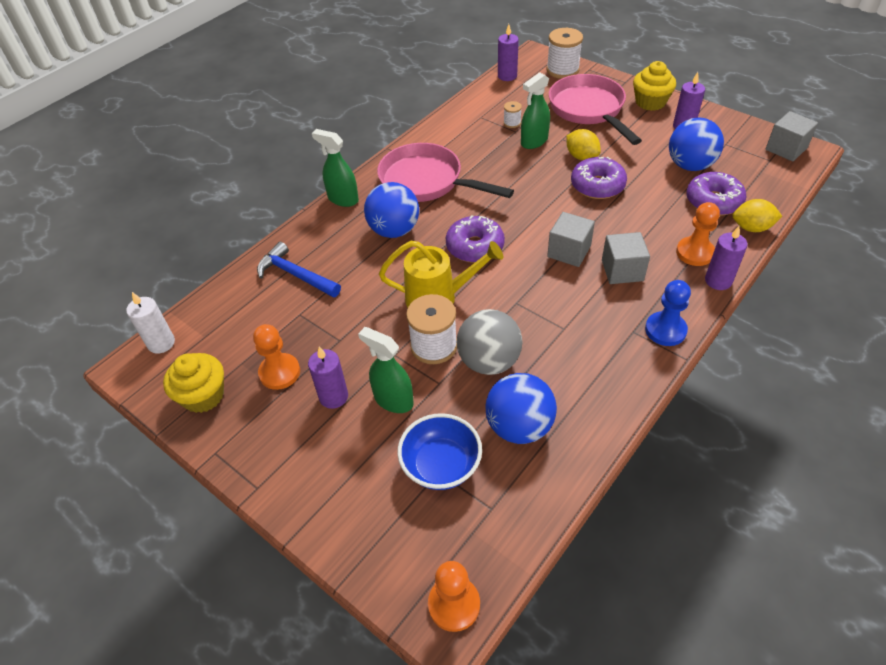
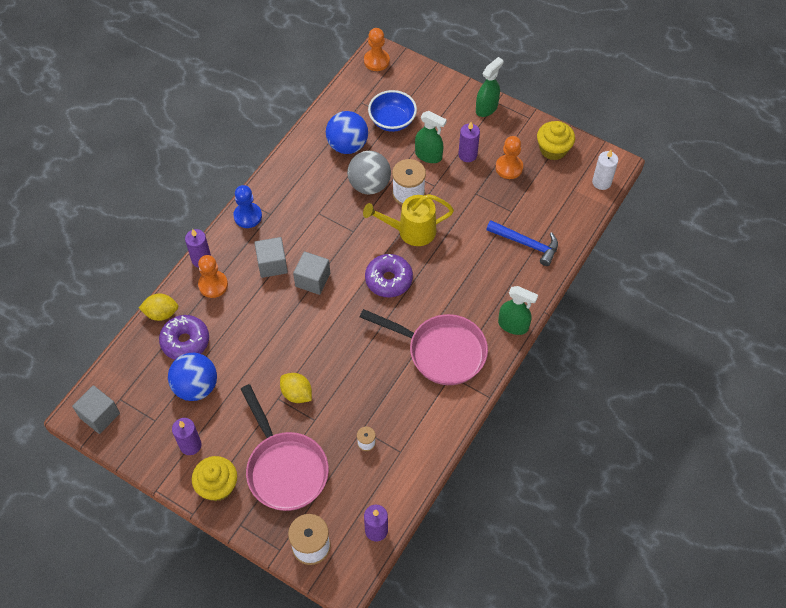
camera: 170 degrees right, 10 degrees up
(394, 230) = (458, 292): blue ball -> none
(534, 141) = (343, 414): green spray bottle -> green spray bottle (486, 108)
(597, 186) = (284, 355): purple donut -> none

